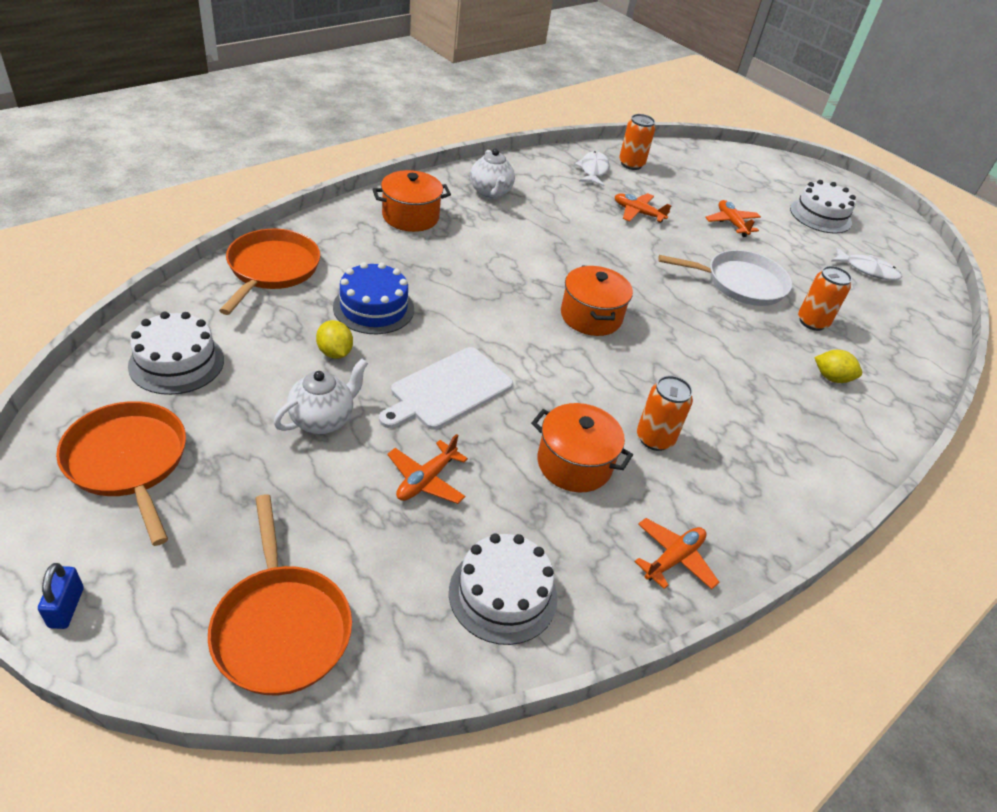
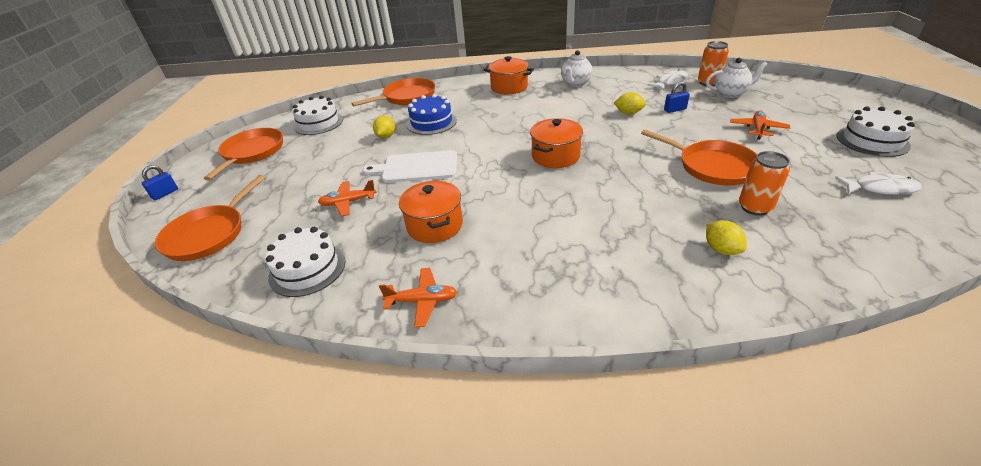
camera: 50 degrees right, 5 degrees down
(323, 420) = (341, 161): white teapot -> white teapot (730, 93)
(598, 229) = (628, 113): none -> yellow lemon
(638, 213) = (675, 109): orange plane -> blue padlock
(654, 438) = (506, 232): orange can -> none
(740, 283) = (712, 166): white pan -> orange pan
(867, 270) = (880, 188): white fish -> white fish turned 60 degrees counterclockwise

